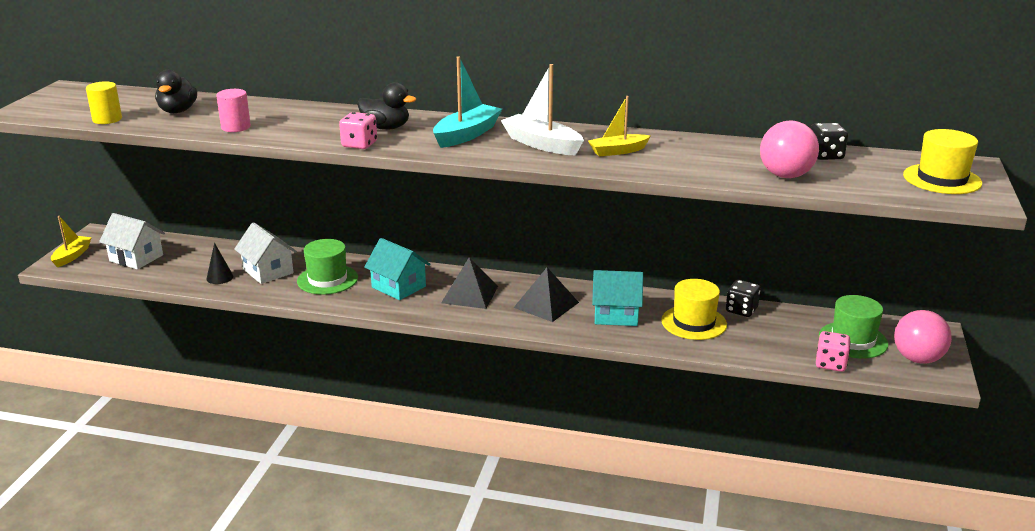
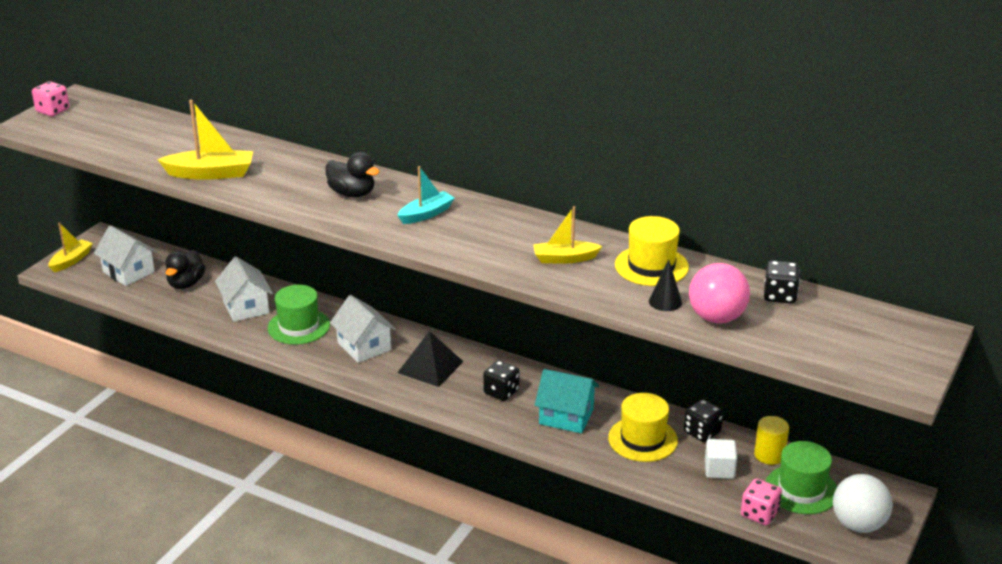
camera: 15 degrees right, 5 degrees up
(107, 119) = (98, 147): yellow cylinder -> yellow cylinder (769, 455)
(178, 111) = (166, 143): black duck -> black duck (186, 284)
(219, 277) = (198, 308): black cone -> black cone (665, 301)
(236, 127) = (211, 173): pink cylinder -> yellow boat
(359, 144) = (315, 213): pink dice -> pink dice (53, 111)
(398, 287) = (364, 346): turquoise house -> white house
(467, 135) = (426, 214): turquoise boat -> turquoise boat, size x0.66
(542, 144) = (493, 238): white boat -> none
(546, 305) = (501, 392): black pyramid -> black dice
(774, 336) = (719, 469): none -> white cube
(917, 359) = (858, 524): pink ball -> white ball
(942, 179) = (882, 347): yellow hat -> yellow hat (651, 266)

